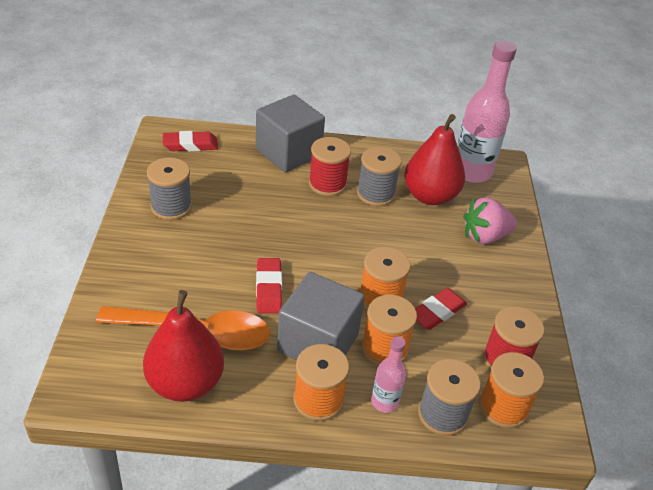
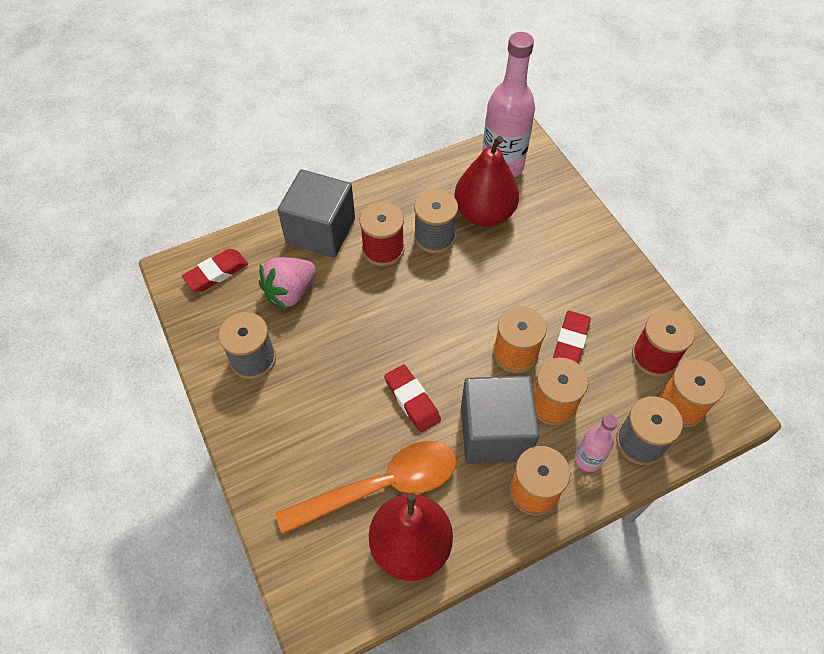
camera: 25 degrees left, 15 degrees up
(485, 236) = (559, 234): pink strawberry -> pink strawberry (290, 292)

